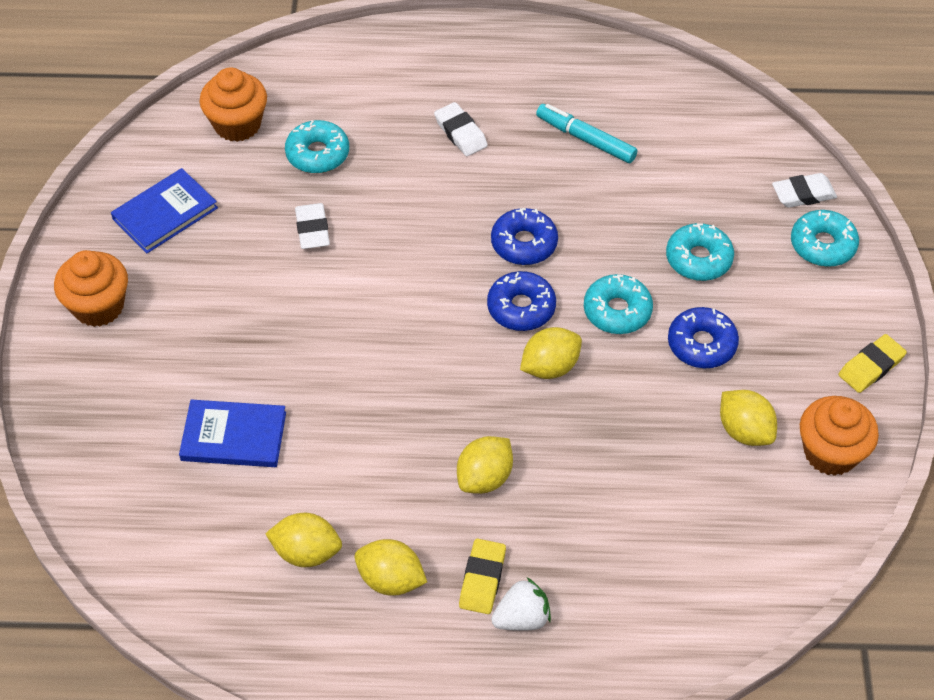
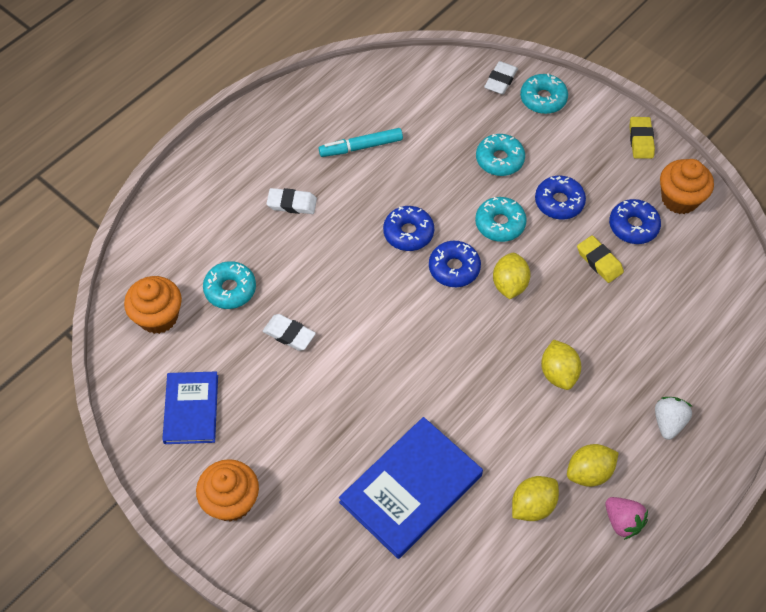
camera: 50 degrees left, 5 degrees up
(234, 436) = (411, 489): blue book -> blue book, size x1.58
(360, 647) = (622, 521): none -> pink strawberry
(482, 579) = (626, 424): yellow eraser -> yellow eraser (599, 261)
(744, 431) = (633, 226): yellow lemon -> blue donut

